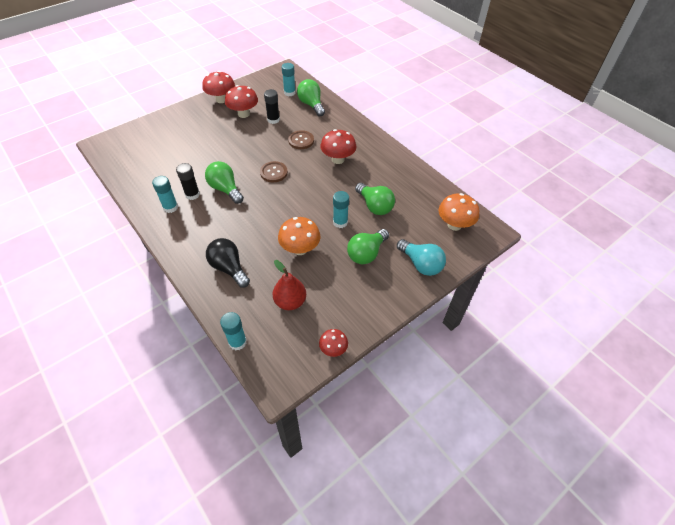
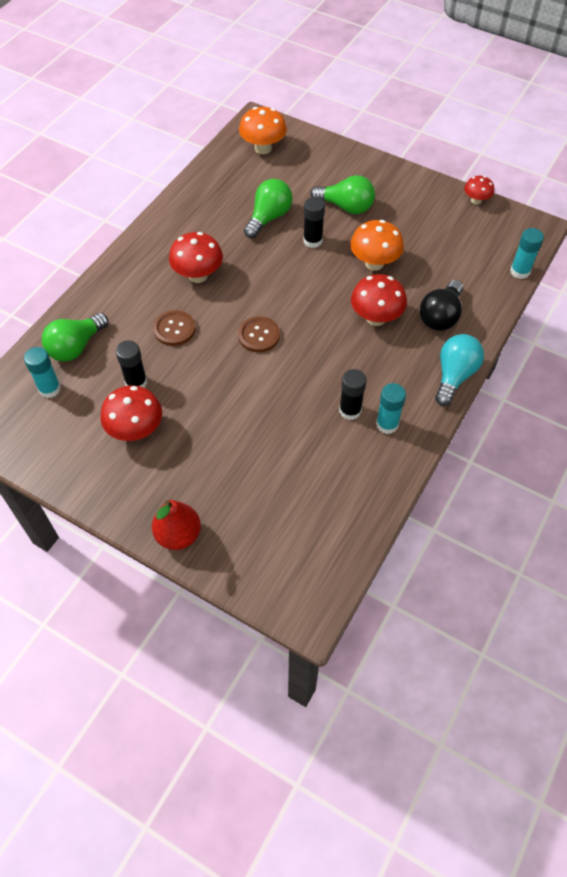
camera: 110 degrees left, 5 degrees up
(221, 99) = (105, 483): red mushroom -> red mushroom (376, 318)
(225, 189) = (319, 377): green light bulb -> none
(290, 301) = (447, 248): red pear -> red pear (178, 535)
(340, 222) = (312, 241): turquoise glue stick -> black glue stick
(421, 264) = (335, 163): turquoise light bulb -> turquoise light bulb (454, 376)

